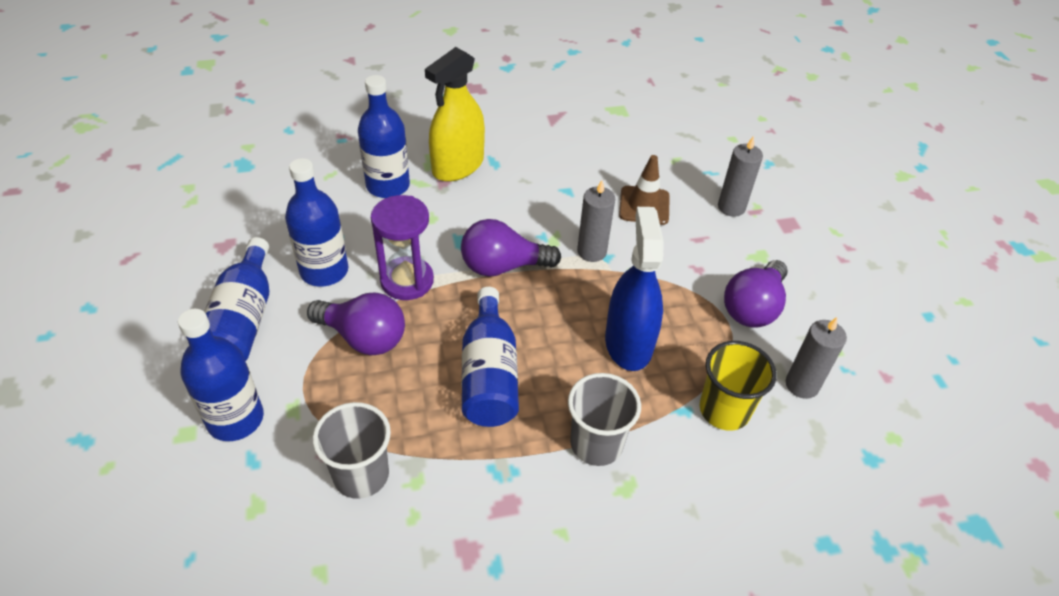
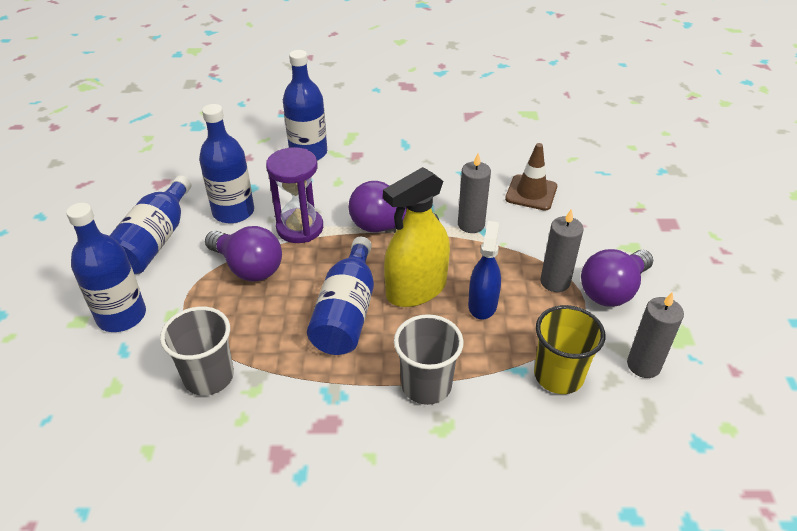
camera: 15 degrees right, 5 degrees down
(458, 166) = (373, 144): yellow spray bottle -> yellow spray bottle (416, 289)
(628, 343) = (482, 304): blue spray bottle -> blue spray bottle, size x0.64
(731, 207) = (614, 203): grey candle -> grey candle (555, 282)

